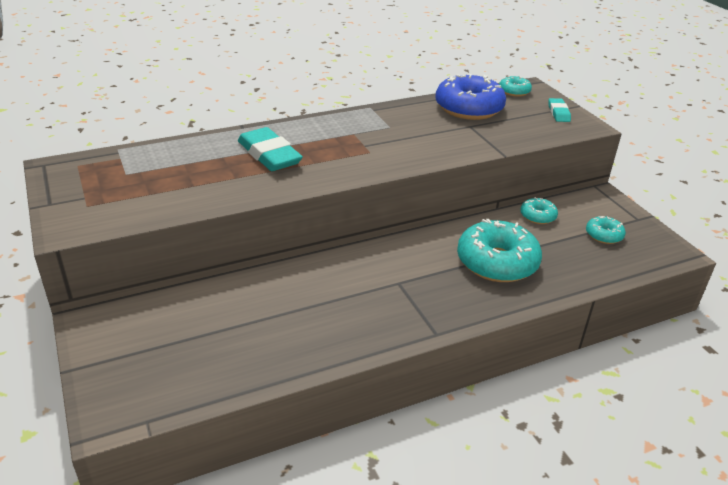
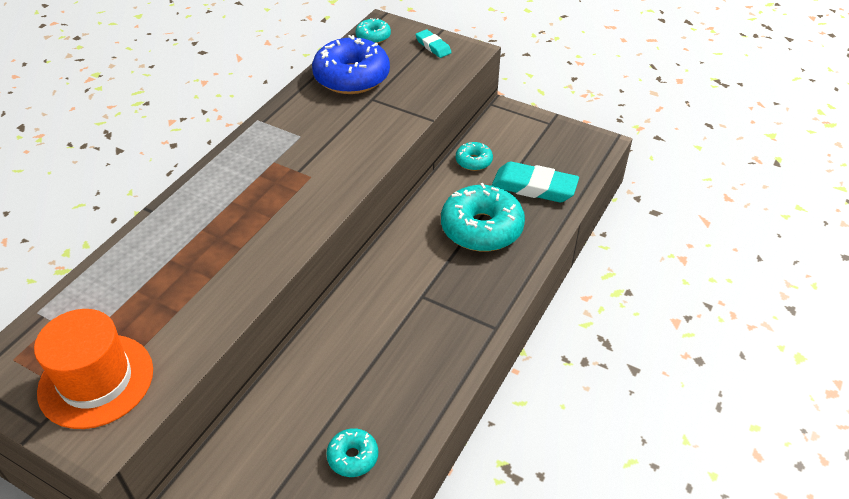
camera: 35 degrees left, 10 degrees up
(104, 197) = (96, 380): none -> orange hat
(269, 155) = (216, 231): turquoise eraser -> turquoise eraser (534, 187)
(604, 235) = (538, 154): turquoise donut -> turquoise donut (353, 457)

